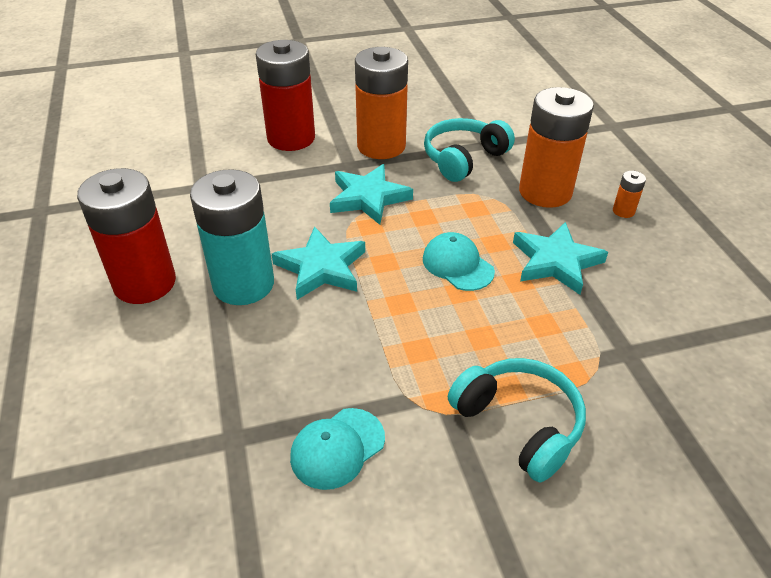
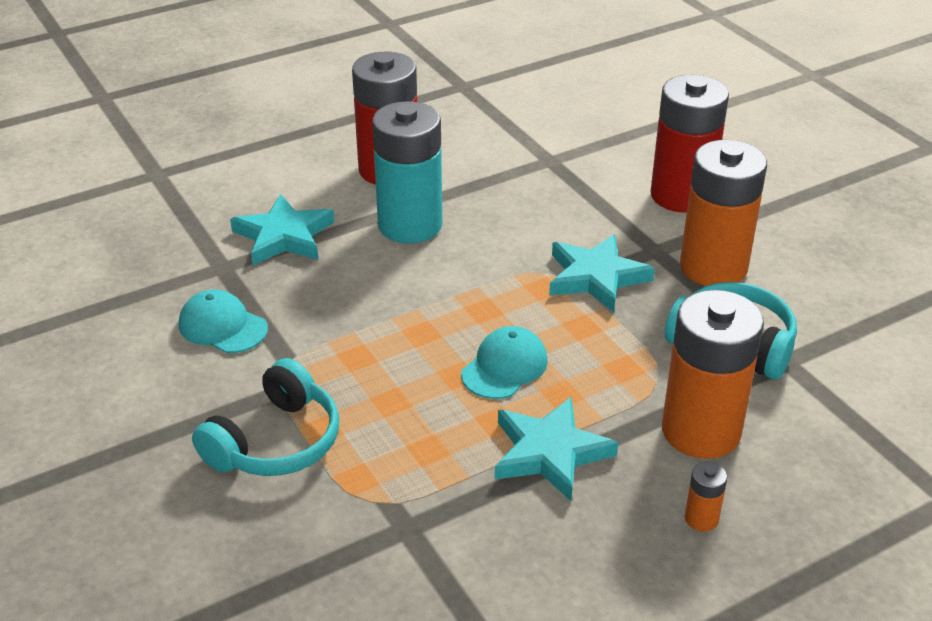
camera: 75 degrees right, 5 degrees down
(321, 268) = (455, 268): turquoise star -> turquoise star (283, 236)

